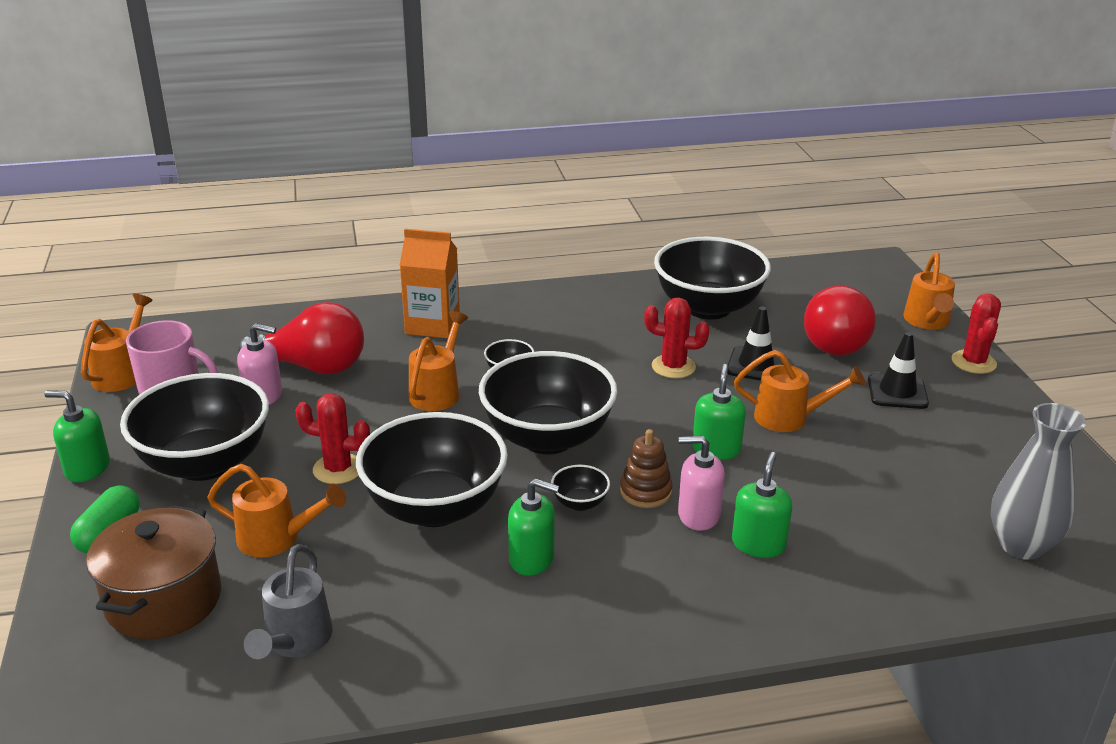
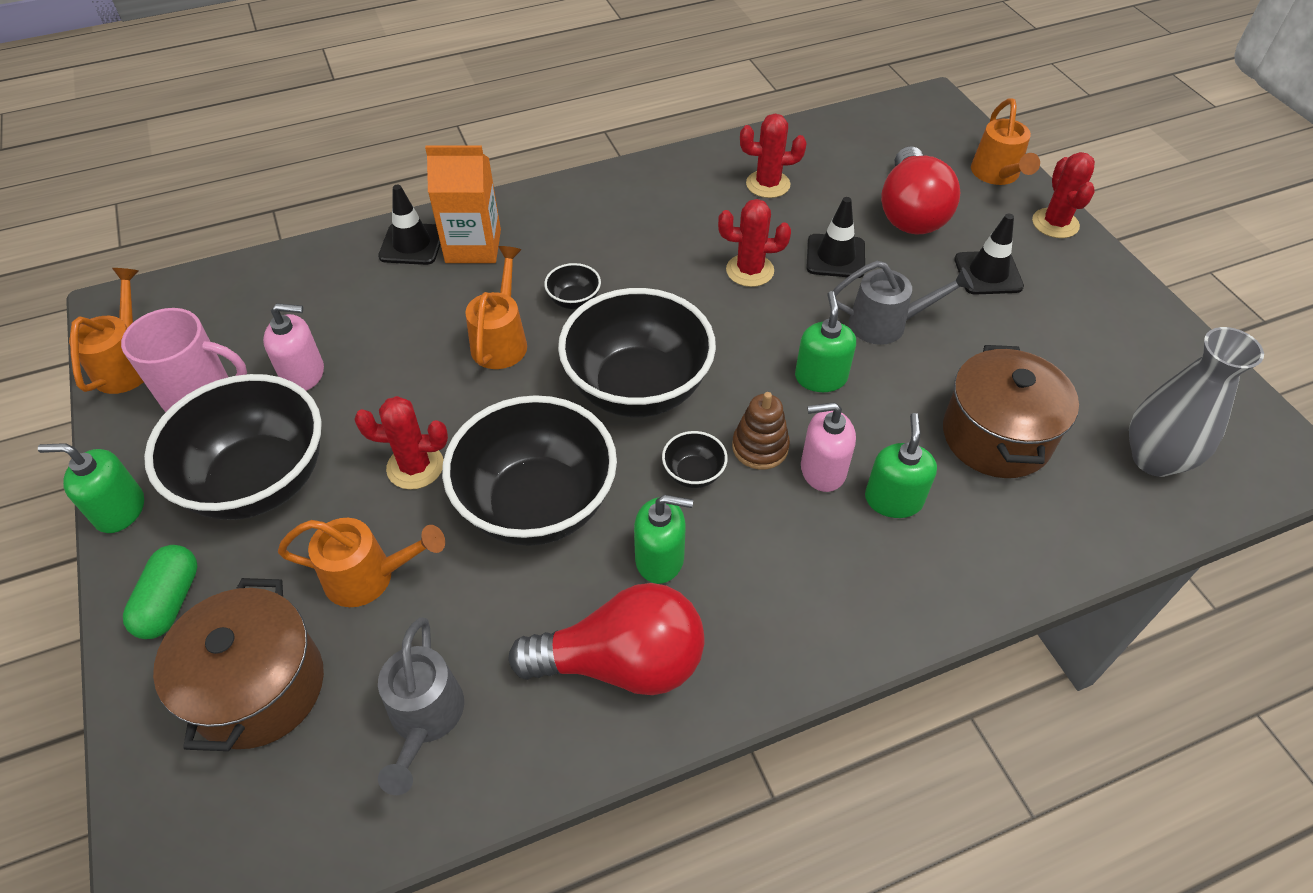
camera: 10 degrees left, 20 degrees up
(312, 367) = (351, 324): red light bulb -> red light bulb (622, 662)
(380, 318) = (412, 244): none -> black traffic cone
(708, 308) = (768, 184): black bowl -> red cactus
(789, 418) = (886, 324): orange watering can -> grey watering can
(870, 510) = (996, 436): none -> brown pot

